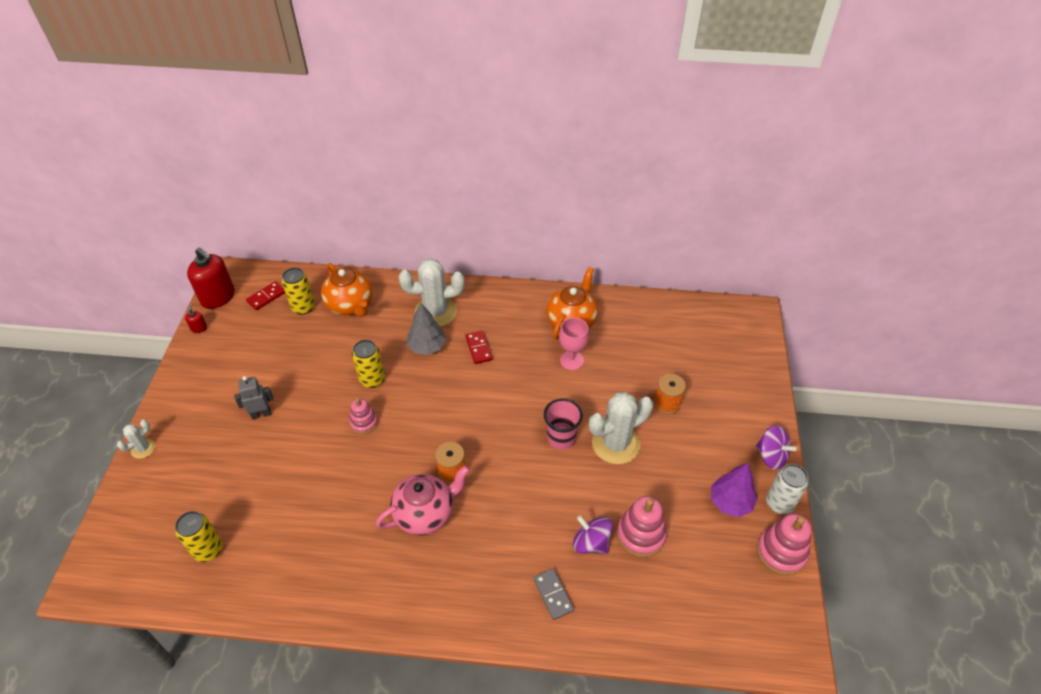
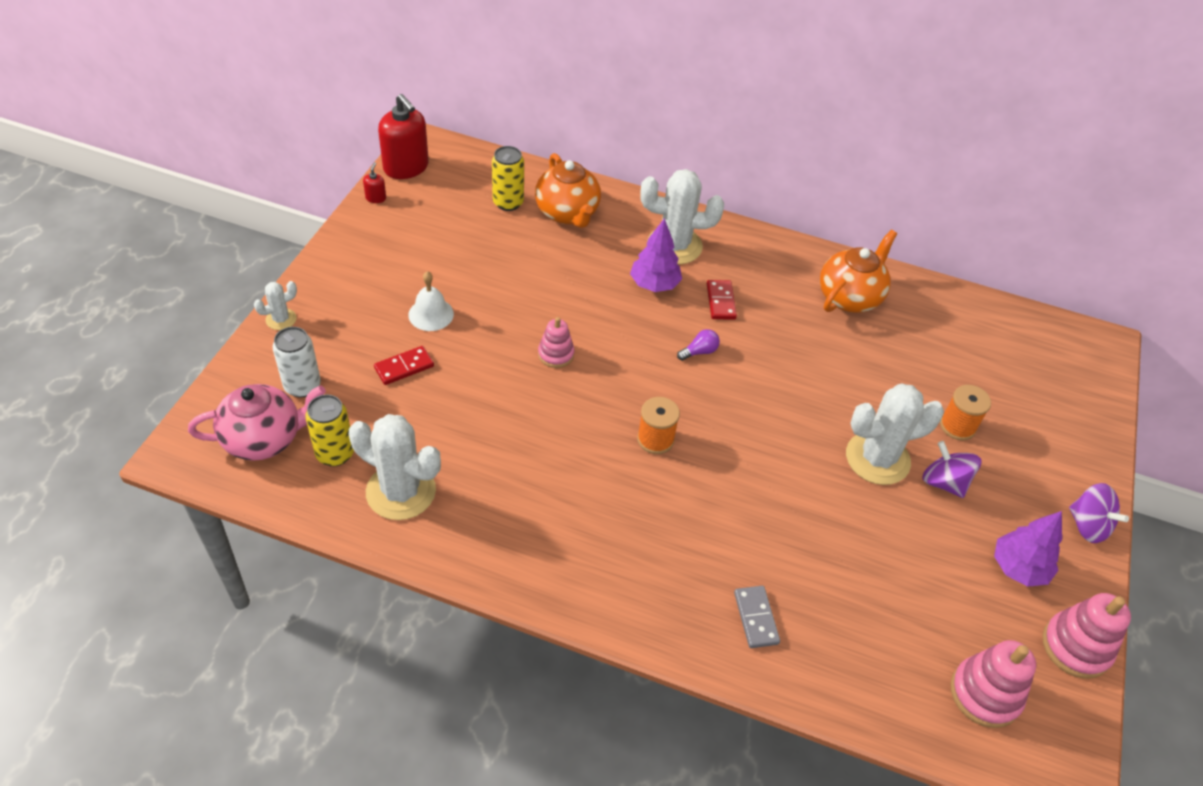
camera: 10 degrees right, 0 degrees up
(261, 414) = (431, 314): grey robot -> white bell
(266, 297) = (465, 180): red domino -> red domino (404, 367)
(266, 567) = (401, 491): none -> white cactus
(372, 379) = (576, 307): yellow can -> none
(425, 513) = (611, 480): pink teapot -> pink teapot (264, 439)
(427, 347) = (654, 284): grey tree -> purple tree
(471, 393) = (699, 352): none -> purple light bulb
(561, 438) = (806, 434): pink cup -> none
(571, 360) = (840, 344): pink goblet -> none
(591, 543) = (819, 569): purple spinning top -> purple spinning top (944, 482)
(640, 535) = (887, 576): pink stacking toy -> pink stacking toy (985, 694)
(779, 503) = (1086, 586): white can -> white can (302, 386)

